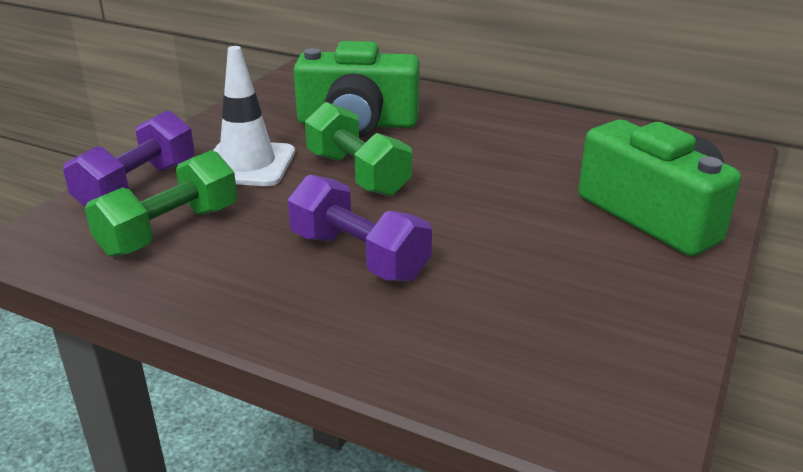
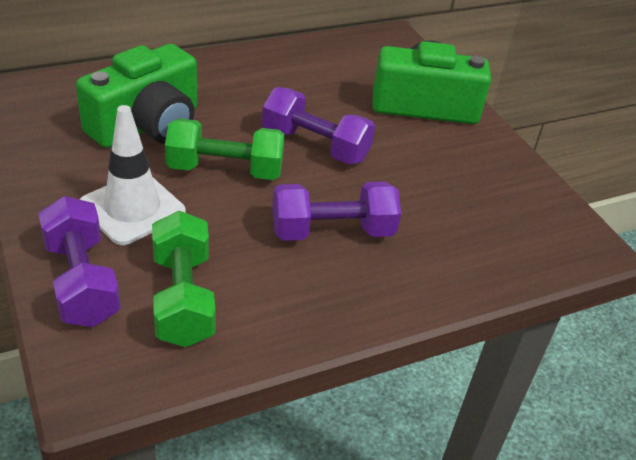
camera: 55 degrees left, 10 degrees up
(468, 194) = (315, 146): none -> purple dumbbell

